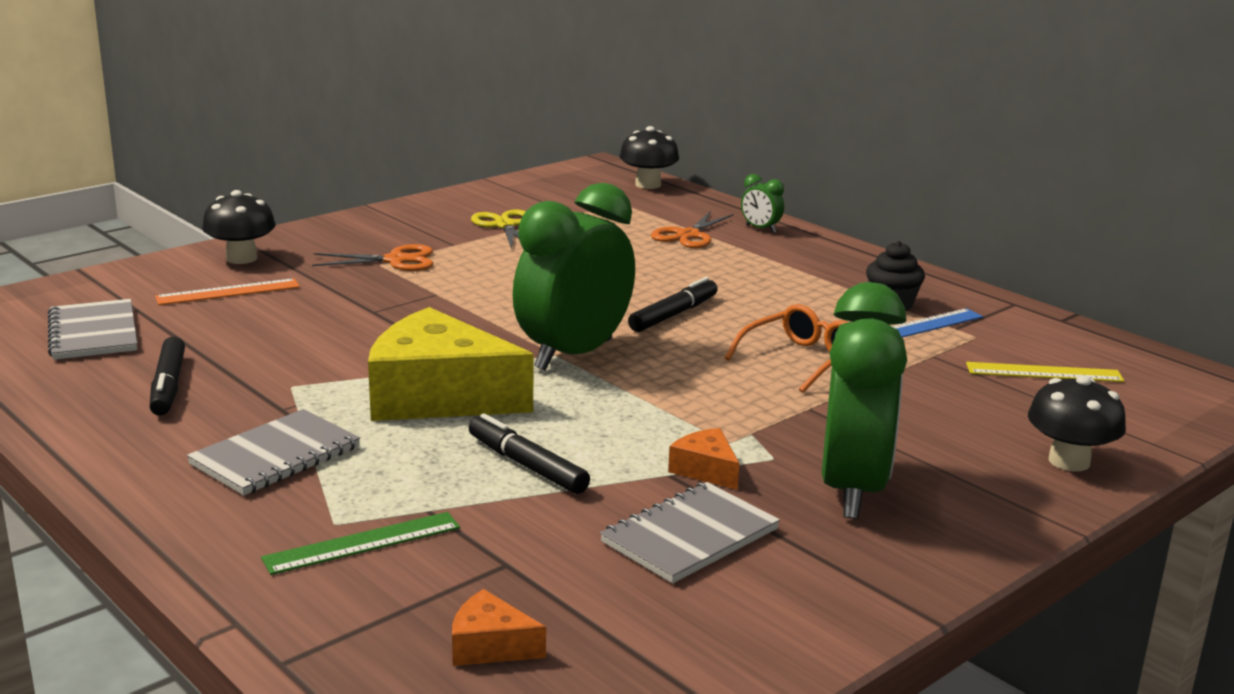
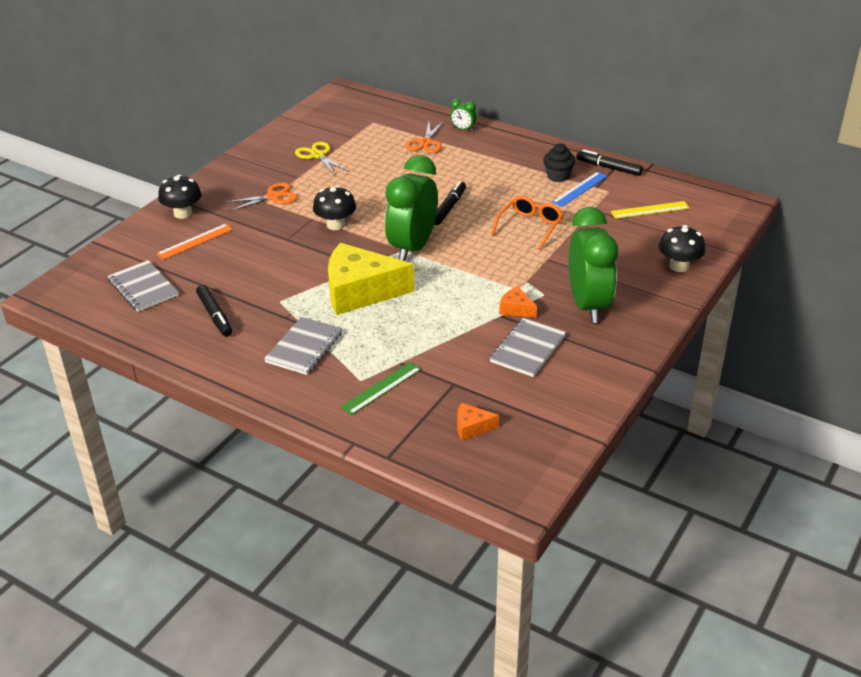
camera: 15 degrees left, 15 degrees up
(526, 465) = (430, 325): black marker -> black marker (608, 168)
(648, 185) = (380, 103): black mushroom -> black mushroom (335, 225)

